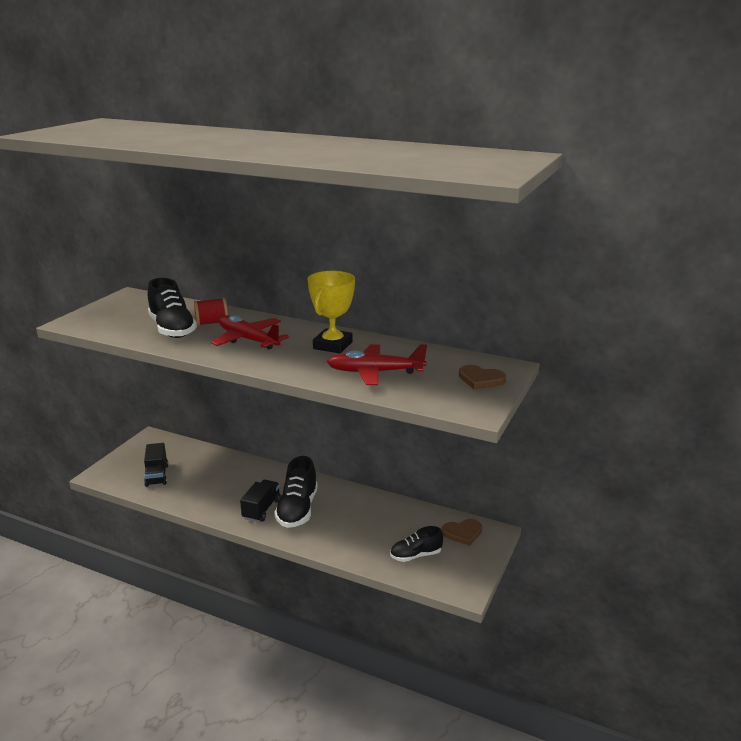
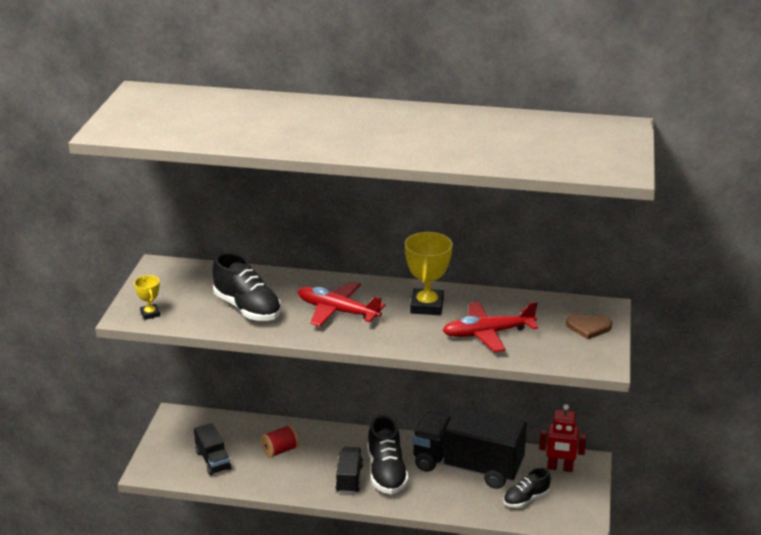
camera: 15 degrees left, 5 degrees up
(89, 323) = (150, 314): none -> yellow trophy
(212, 323) = (282, 294): red spool -> red spool (280, 450)
(374, 517) = (467, 466): none -> black truck
(462, 533) = (560, 468): brown heart -> red robot

